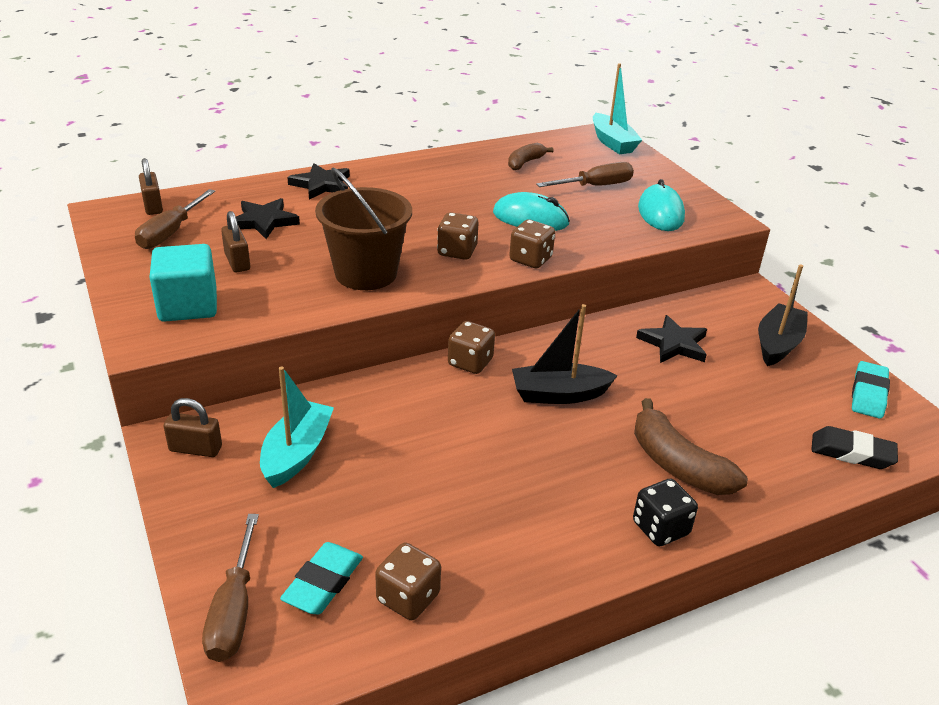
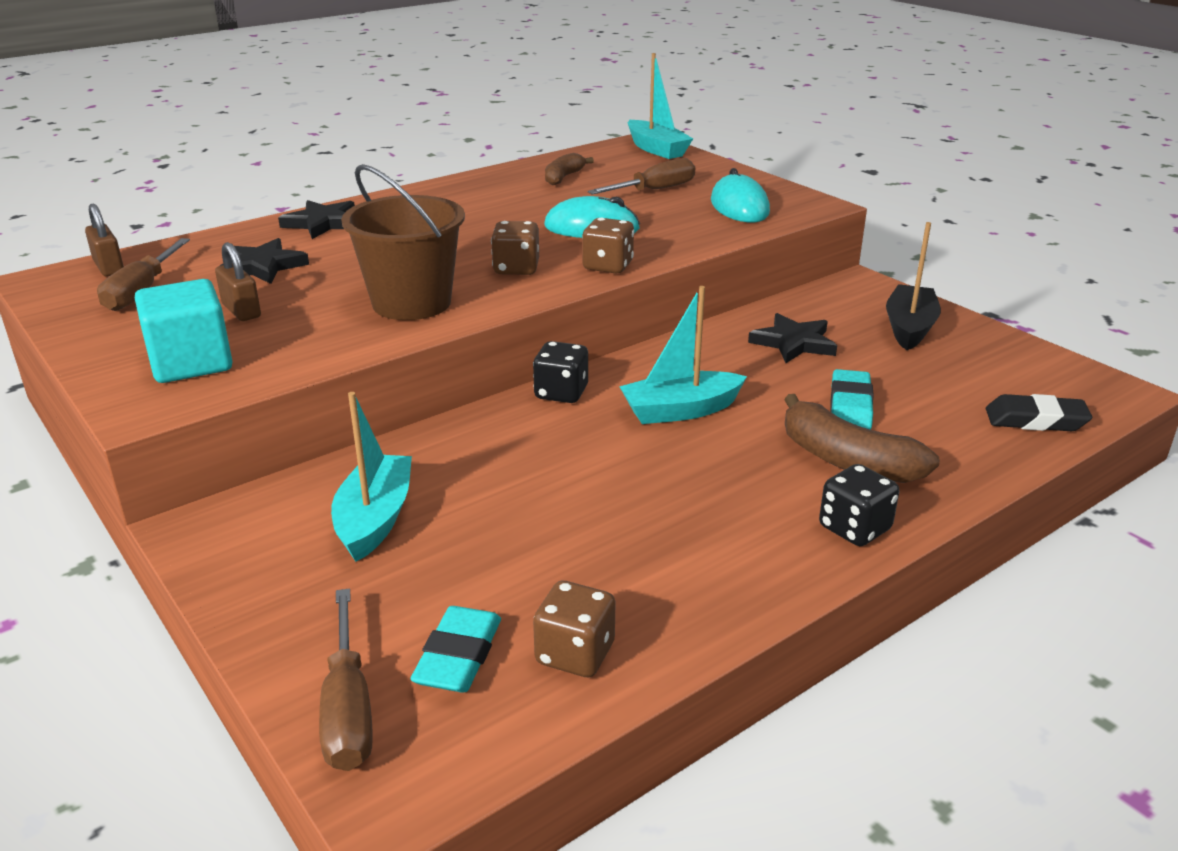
camera: 10 degrees left, 5 degrees down
(195, 449) = (237, 534): brown padlock -> none
(470, 362) = (561, 393): brown dice -> black dice
(558, 394) = (680, 410): black boat -> turquoise boat
(868, 394) = (1028, 362): turquoise eraser -> turquoise eraser (850, 407)

